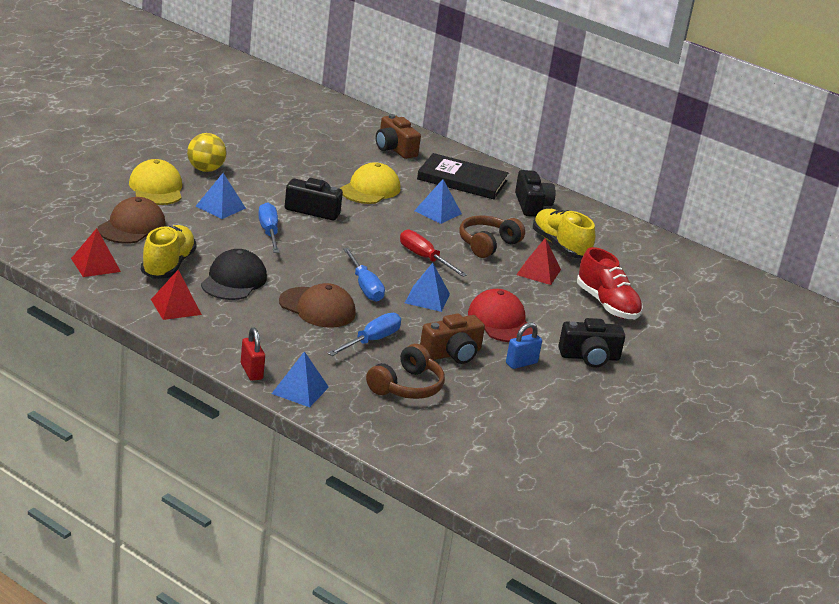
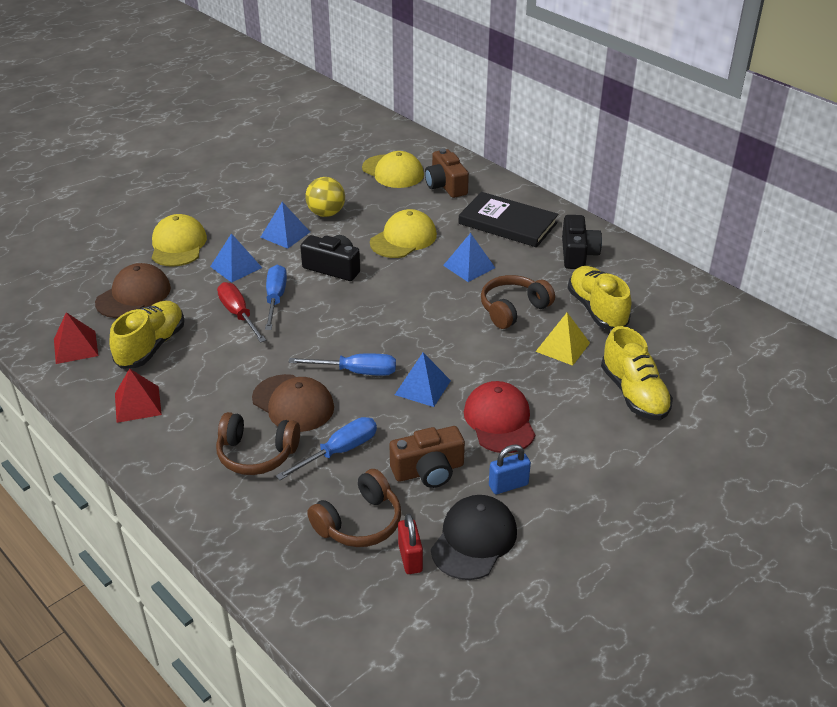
camera: 15 degrees right, 10 degrees up
(205, 169) = (238, 219): yellow ball -> yellow ball (326, 213)
(234, 280) = (214, 366): black cap -> black cap (474, 540)
(251, 371) = (186, 499): red padlock -> red padlock (410, 558)
(300, 342) = (256, 454): none -> brown headphones
(300, 390) = (232, 528): blue pyramid -> blue pyramid (285, 234)
(340, 136) = (393, 172): none -> yellow cap
(365, 286) = (356, 372): blue screwdriver -> blue screwdriver turned 75 degrees counterclockwise
(424, 258) = (436, 330): red screwdriver -> red screwdriver (238, 314)
(538, 272) = (562, 347): red pyramid -> yellow pyramid
(589, 357) = (594, 475): black camera -> none
(607, 304) = (634, 394): red shoe -> yellow shoe

